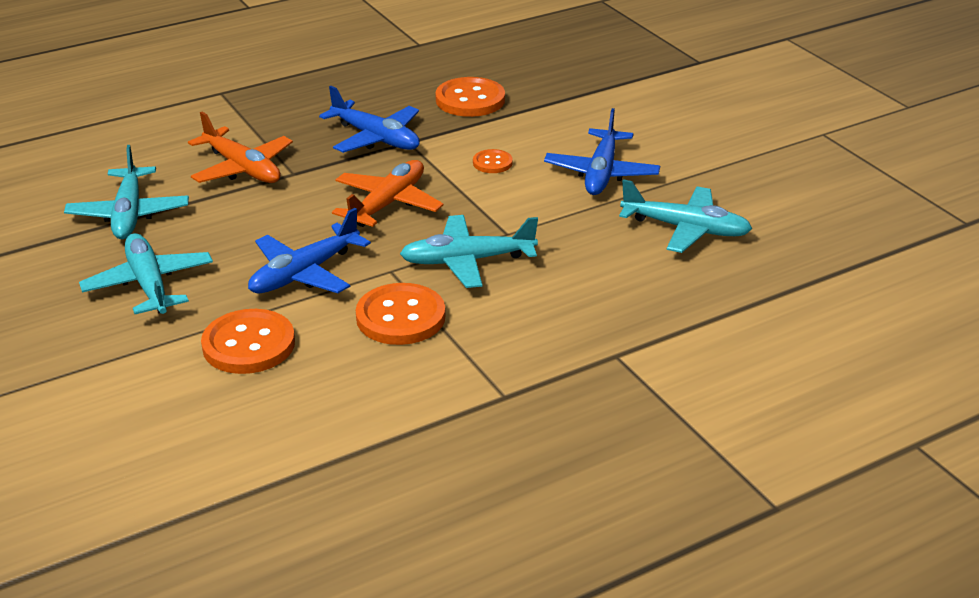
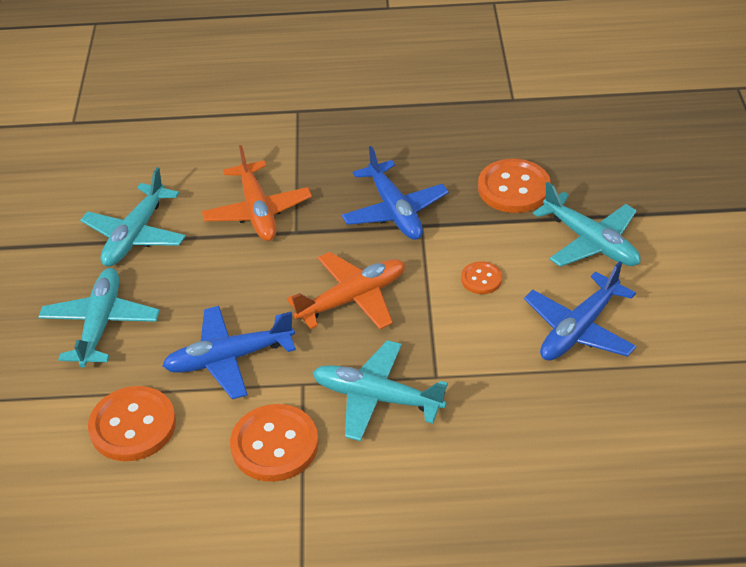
camera: 30 degrees right, 10 degrees up
(686, 229) = (614, 436): turquoise plane -> turquoise plane (591, 242)

